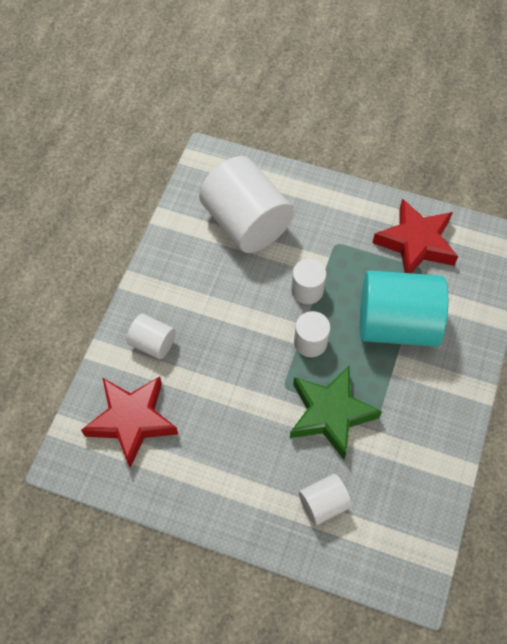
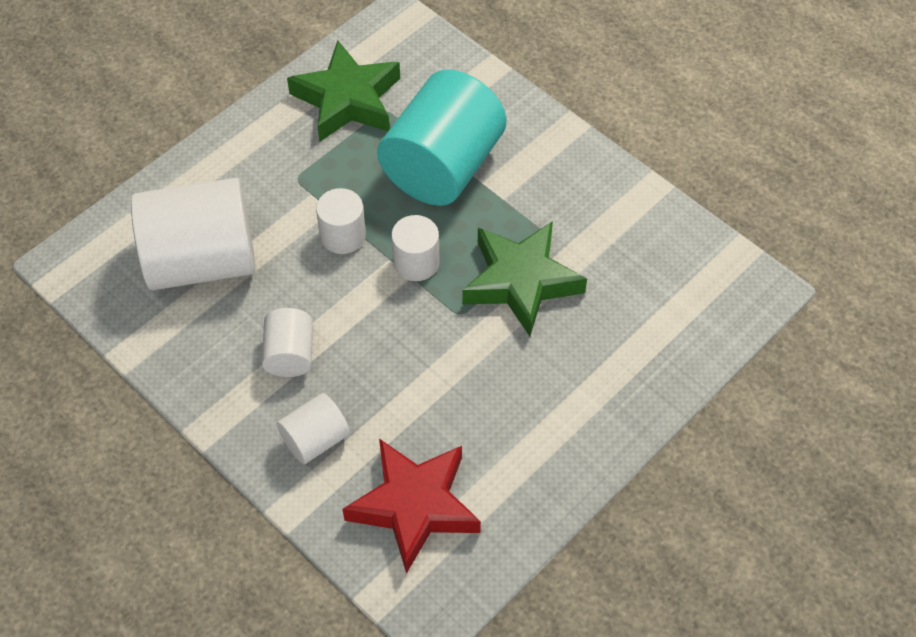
camera: 65 degrees left, 5 degrees down
(323, 503) = (628, 336): white cylinder -> white cylinder (290, 354)
(415, 243) = (347, 100): red star -> green star

